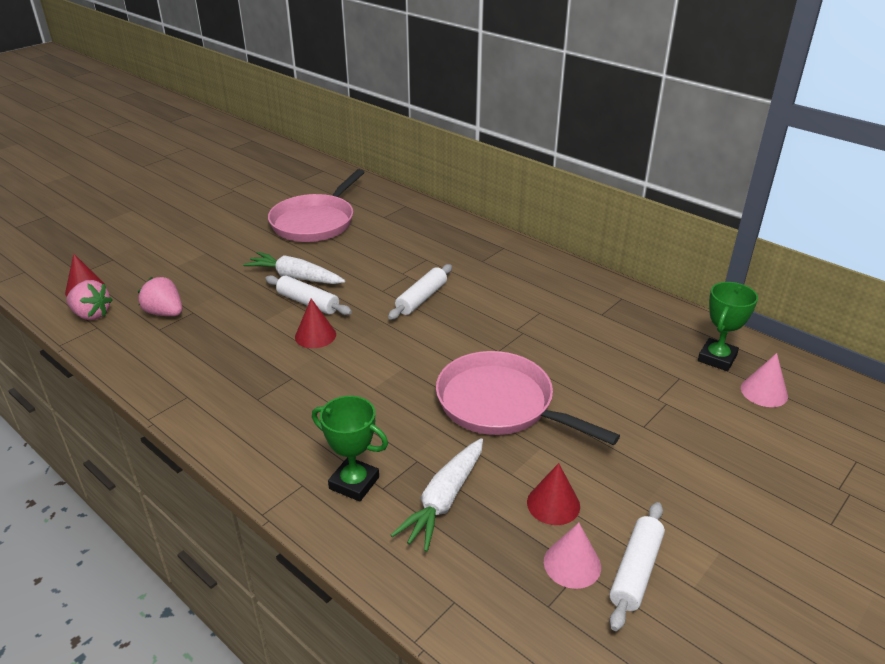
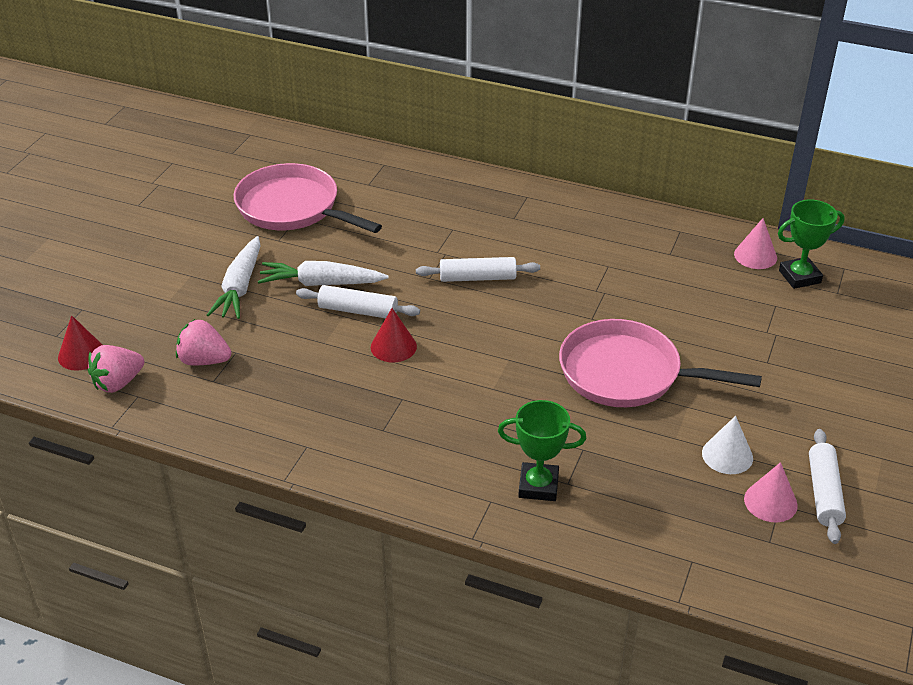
camera: 20 degrees left, 5 degrees up
(91, 315) = (118, 383): pink strawberry -> pink strawberry turned 135 degrees clockwise
(315, 222) = (293, 208): pink pan -> pink pan turned 120 degrees clockwise
(421, 298) = (477, 278): white rolling pin -> white rolling pin turned 75 degrees clockwise
(444, 500) = (630, 479): white carrot -> white carrot (240, 287)
(553, 504) = (727, 455): red cone -> white cone
(717, 358) = (799, 277): green trophy -> green trophy turned 60 degrees clockwise
(764, 392) = (855, 301): pink cone -> pink cone (755, 256)

